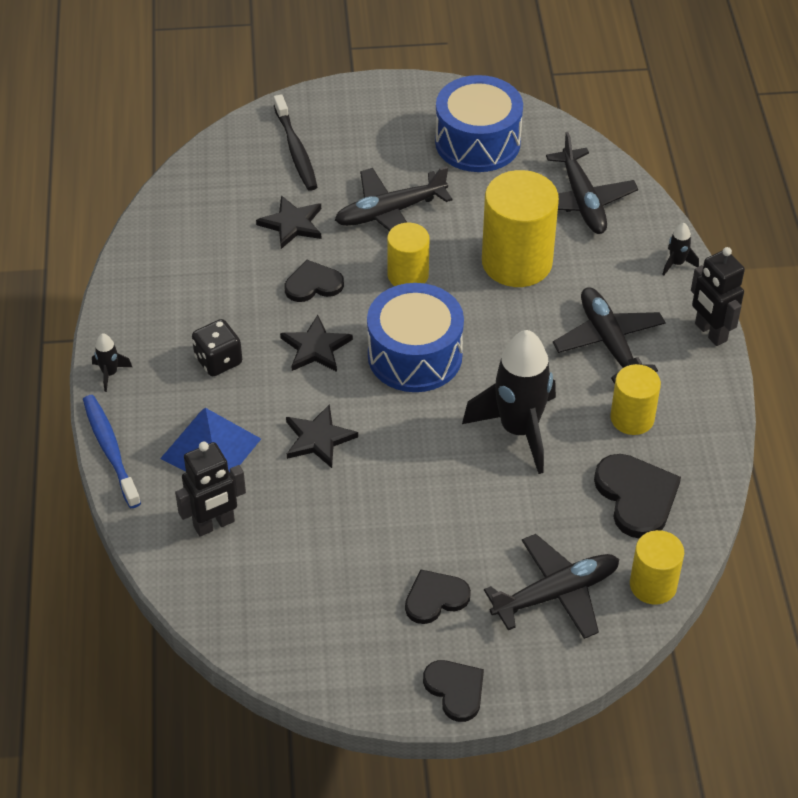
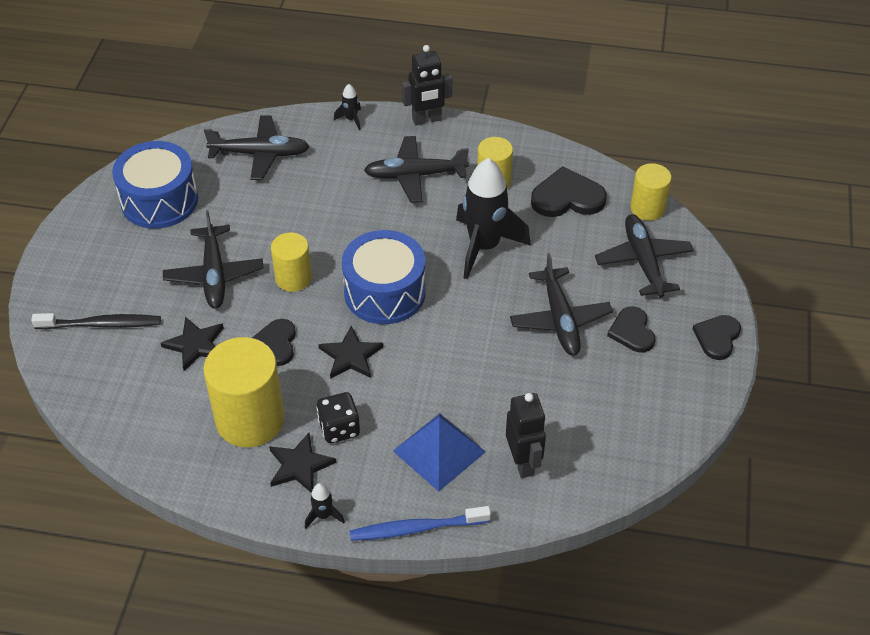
camera: 75 degrees left, 0 degrees up
(318, 439) = (452, 373): black star -> black star (300, 465)
(430, 523) = (560, 319): none -> black plane
(455, 690) = (717, 337): black heart -> black heart turned 45 degrees counterclockwise
(517, 262) = (309, 208): yellow cylinder -> yellow cylinder (250, 419)

